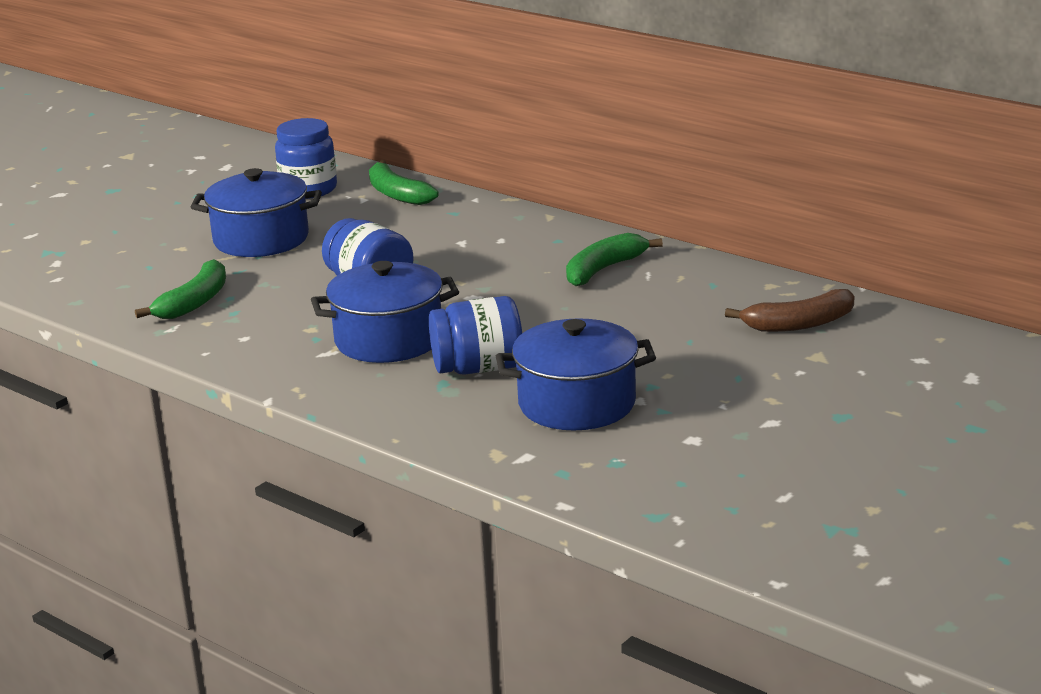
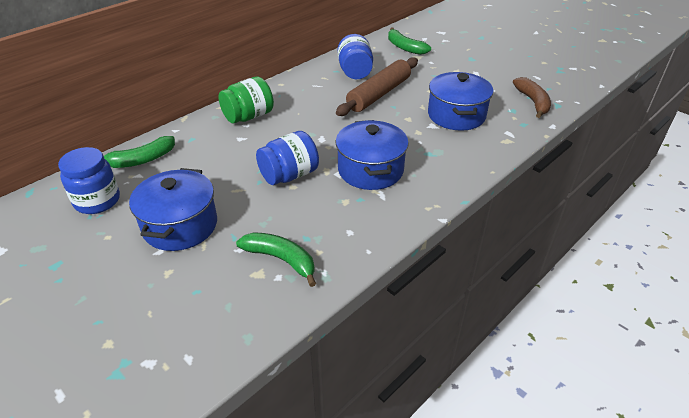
camera: 85 degrees left, 15 degrees up
(478, 368) = (413, 141): blue jar -> blue jar (355, 72)
(525, 238) = (248, 116): none -> green jar
(604, 269) = (305, 96): green banana -> green banana (405, 47)
(634, 329) = (379, 94): none -> brown rolling pin
(799, 324) = (386, 56): brown banana -> brown banana (533, 102)

